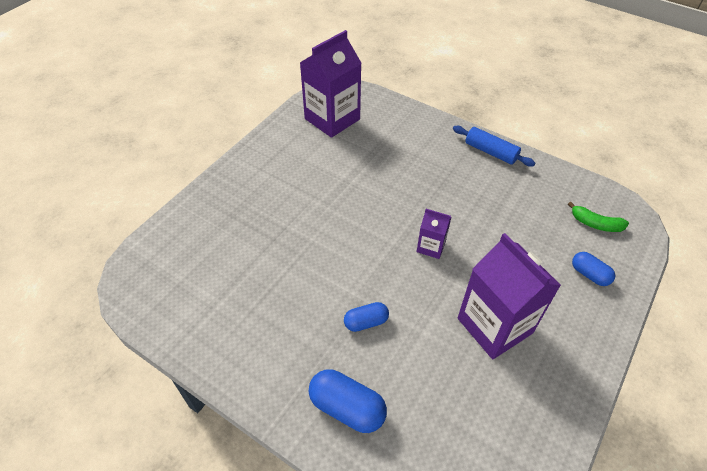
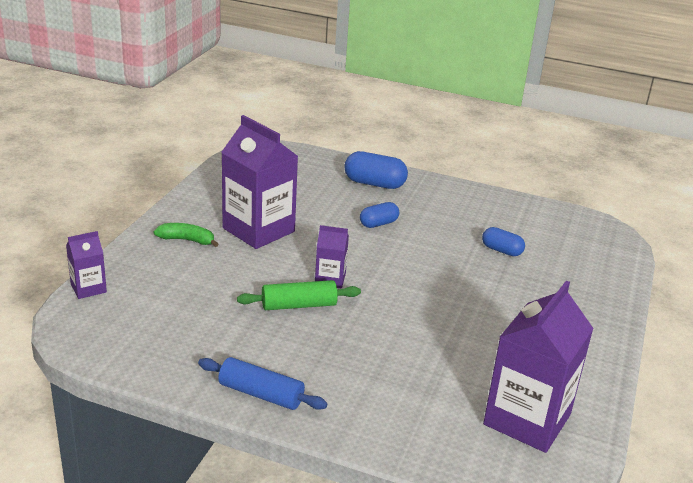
camera: 165 degrees right, 20 degrees down
(460, 220) = (299, 305): none -> green rolling pin
(589, 274) = (152, 271): blue capsule -> blue capsule (501, 250)
(595, 224) = (127, 317): green banana -> green banana (187, 240)
(638, 259) = (88, 288): none -> purple carton

